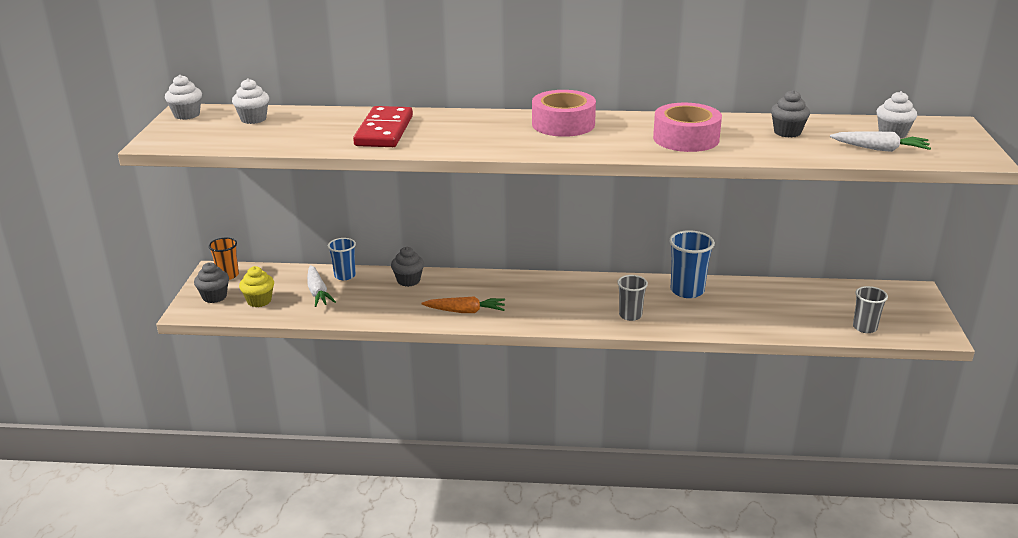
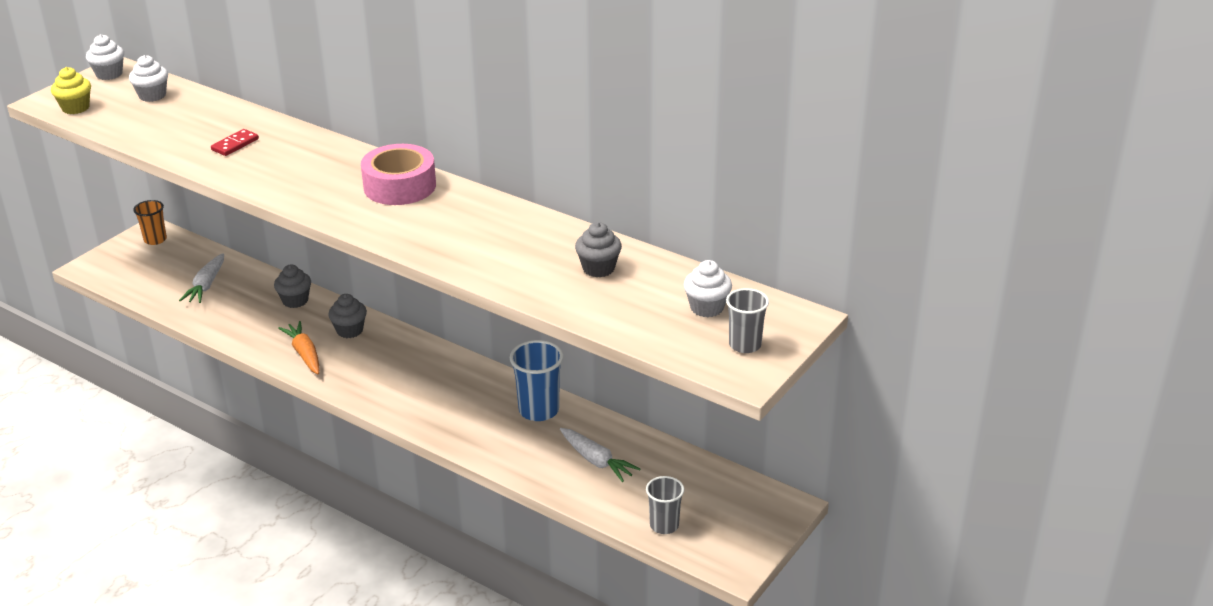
camera: 30 degrees right, 5 degrees up
(214, 297) = (121, 259): grey cupcake -> grey cupcake (350, 330)
(259, 301) = (150, 277): yellow cupcake -> yellow cupcake (75, 108)
(345, 275) = (248, 275): blue cup -> none
(384, 131) = (235, 144): red domino -> red domino, size x0.49
(465, 311) = (304, 354): orange carrot -> orange carrot turned 150 degrees counterclockwise
(630, 315) = (447, 417): grey cup -> grey cup (745, 345)
(686, 138) = (484, 243): pink tape -> none
(880, 149) = (656, 323): white carrot -> white carrot (596, 461)

